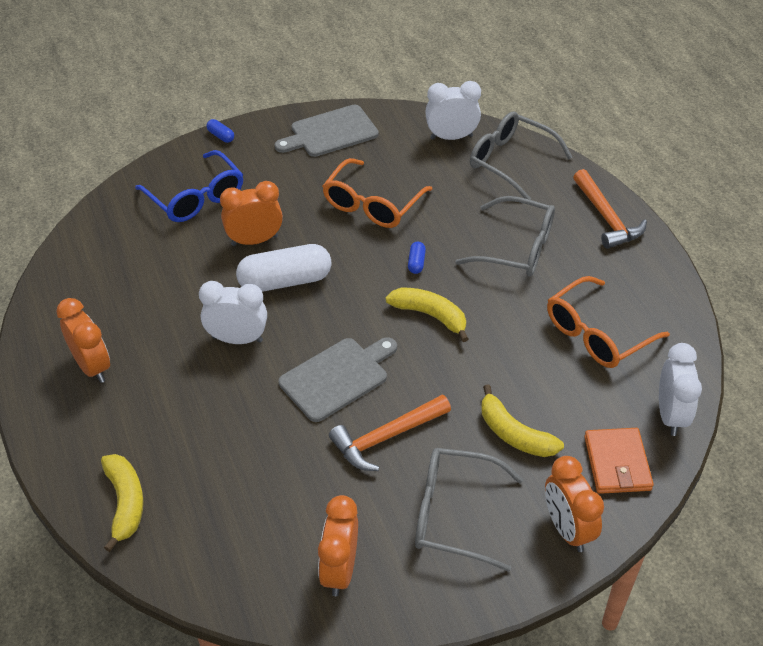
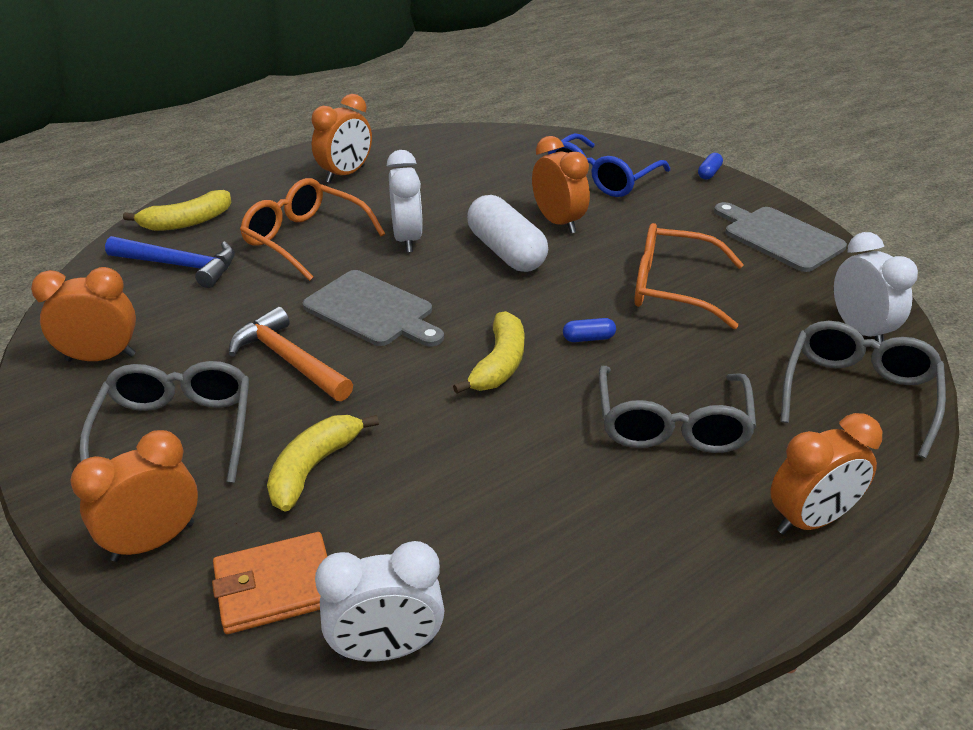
camera: 75 degrees right, 10 degrees down
(209, 509) = (180, 266): none -> blue hammer
(596, 334) = (533, 535): orange glasses -> orange glasses (304, 239)
(606, 218) = (810, 520): orange hammer -> orange clock

